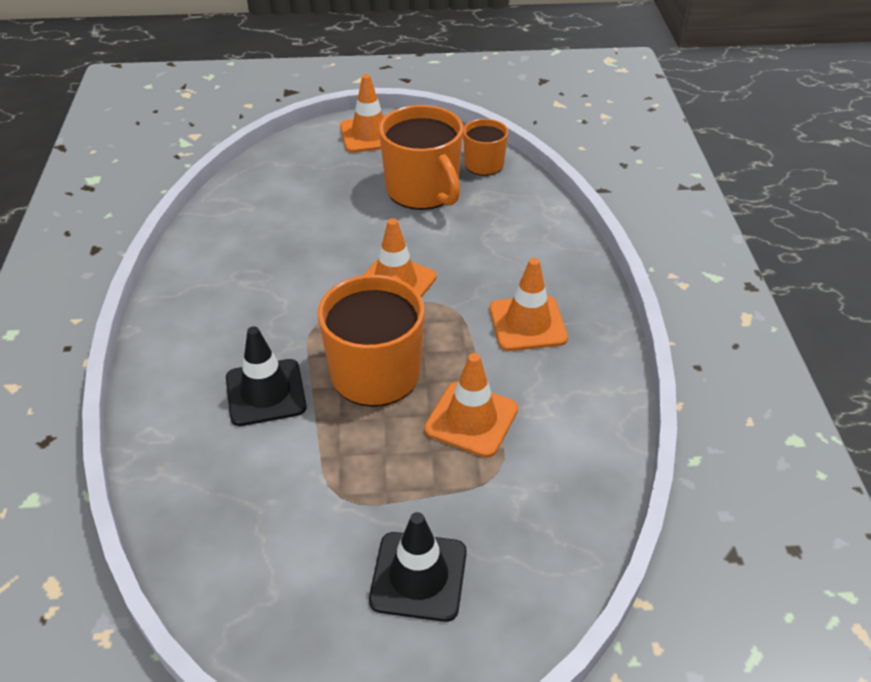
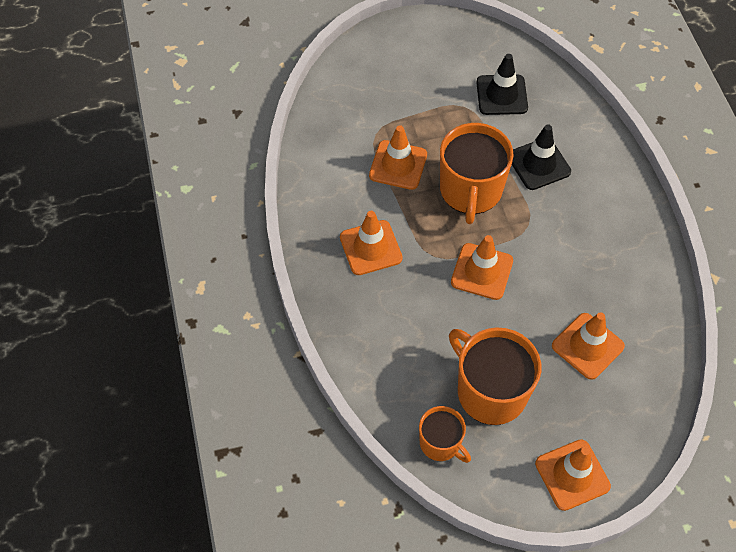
camera: 170 degrees right, 15 degrees up
(307, 210) = (587, 346): none -> orange traffic cone
(418, 576) = (408, 73): black traffic cone -> black traffic cone (501, 95)

